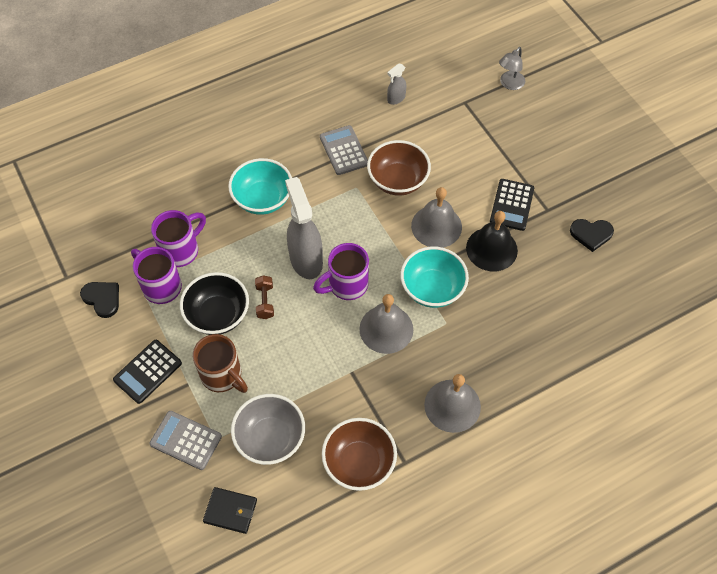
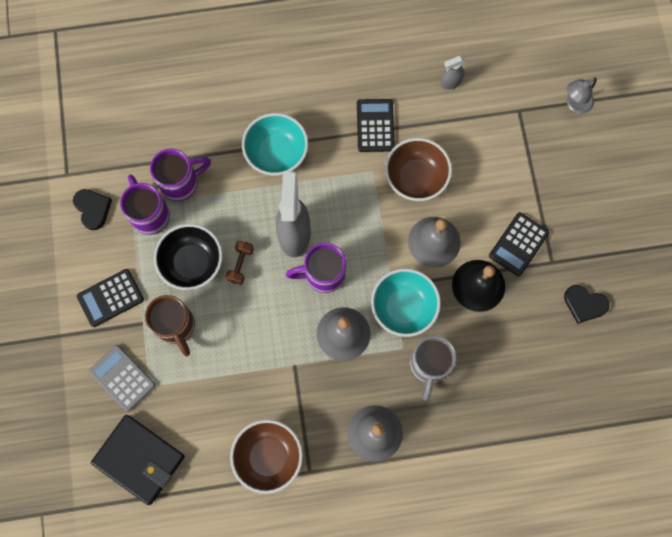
camera: 20 degrees right, 15 degrees up
(230, 511) = (139, 459): black wallet -> black wallet, size x1.72
(270, 438) = (198, 404): grey bowl -> none
(344, 150) = (375, 126): grey calculator -> black calculator
(477, 330) = (429, 366): none -> grey mug

